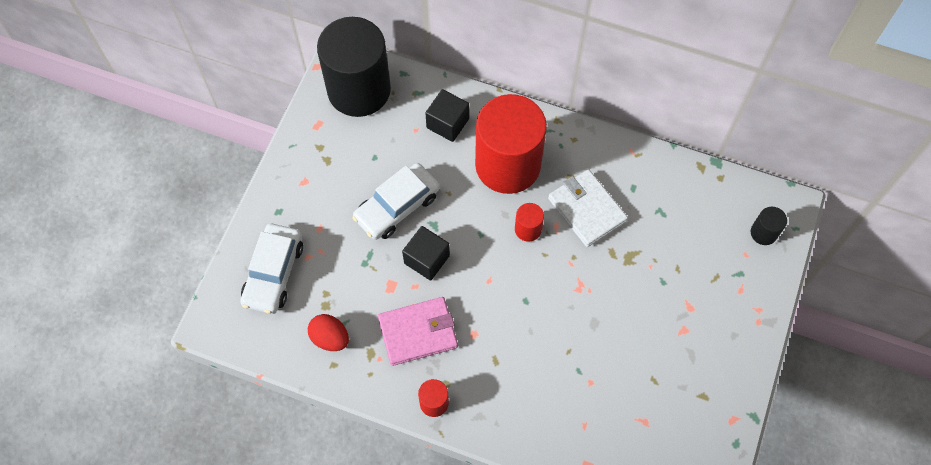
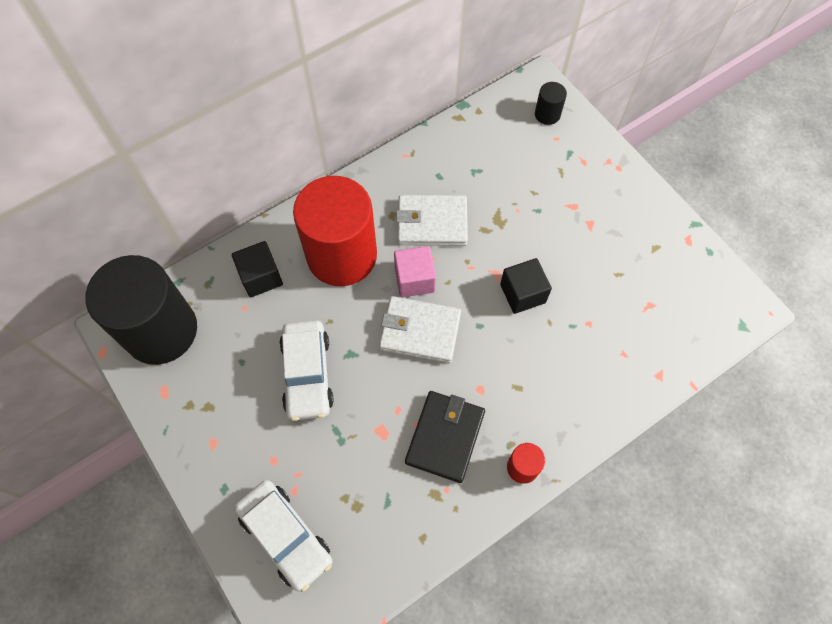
camera: 55 degrees left, 0 degrees up
(330, 338) = (393, 523): red egg -> none
(418, 332) = (445, 437): pink wallet -> black wallet
(426, 259) = (379, 382): black cube -> black cube (522, 293)
(488, 261) = (420, 331): none -> white wallet
(528, 229) = (414, 279): red cylinder -> pink cube

